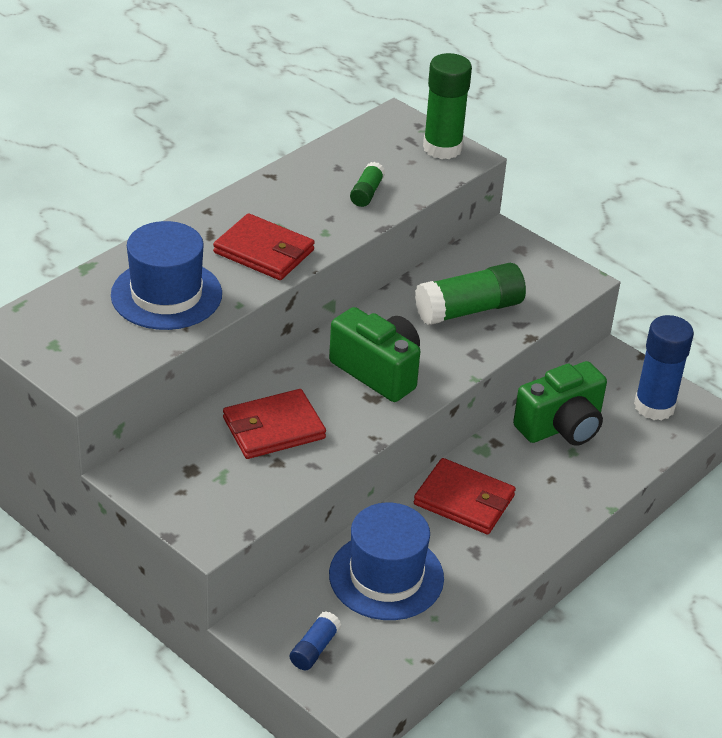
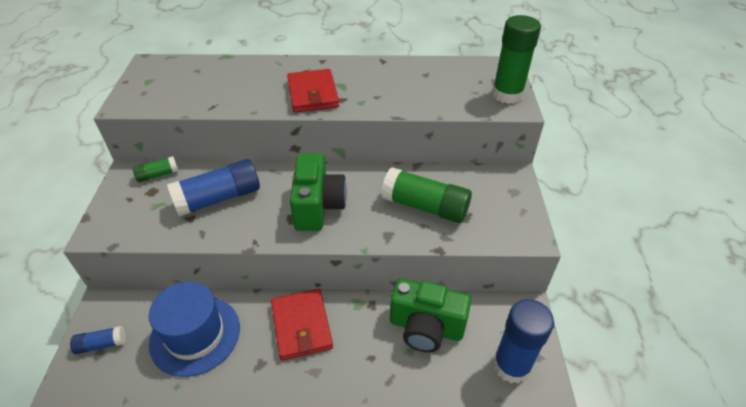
camera: 50 degrees right, 5 degrees up
(166, 294) = (232, 87): blue hat -> none
(273, 428) = (219, 198): red wallet -> blue glue stick
(366, 193) = (419, 94): green glue stick -> green glue stick (158, 175)

